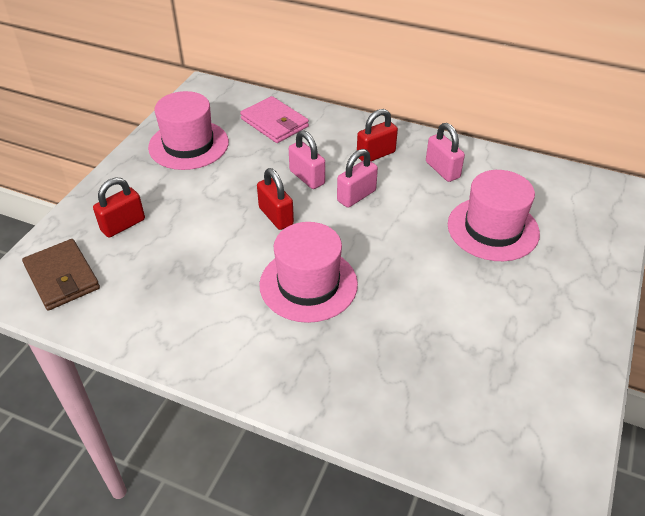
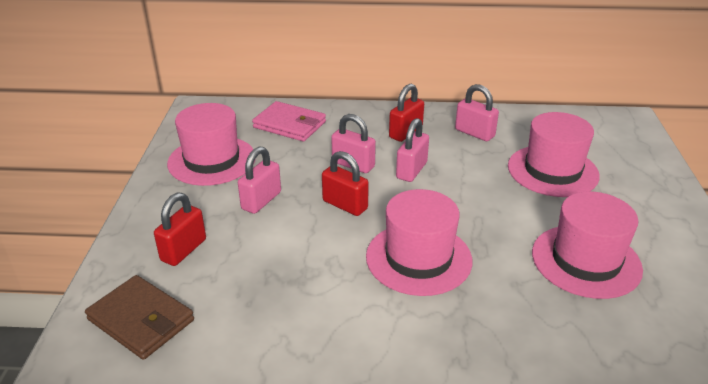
camera: 20 degrees left, 10 degrees down
(208, 194) = (261, 201): none -> pink padlock
(459, 328) = (586, 261): none -> pink hat

